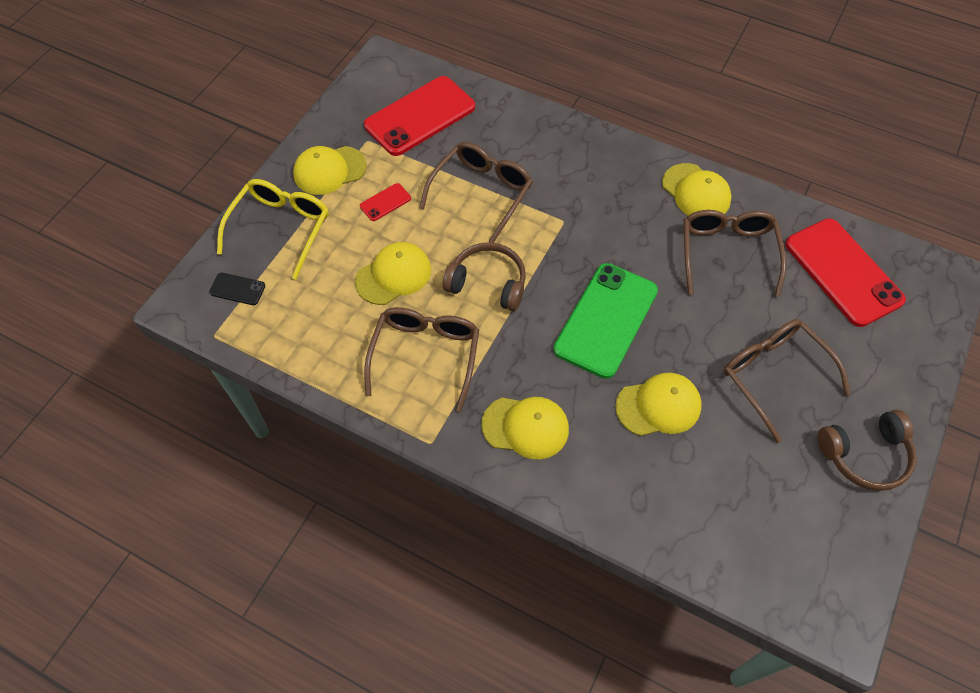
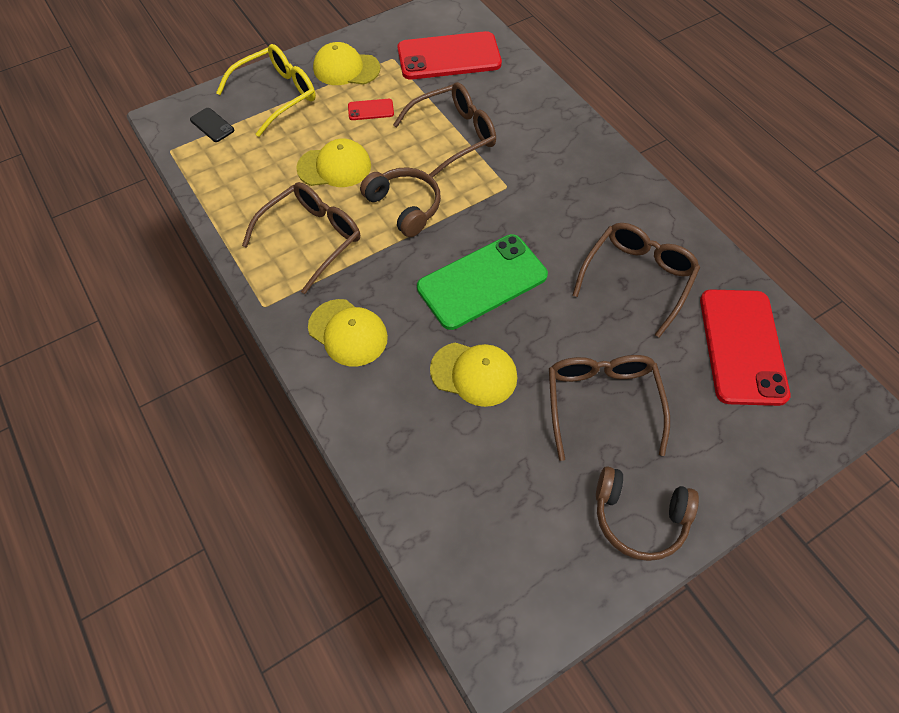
camera: 30 degrees right, 0 degrees up
(696, 192) = (647, 214): yellow cap -> none

